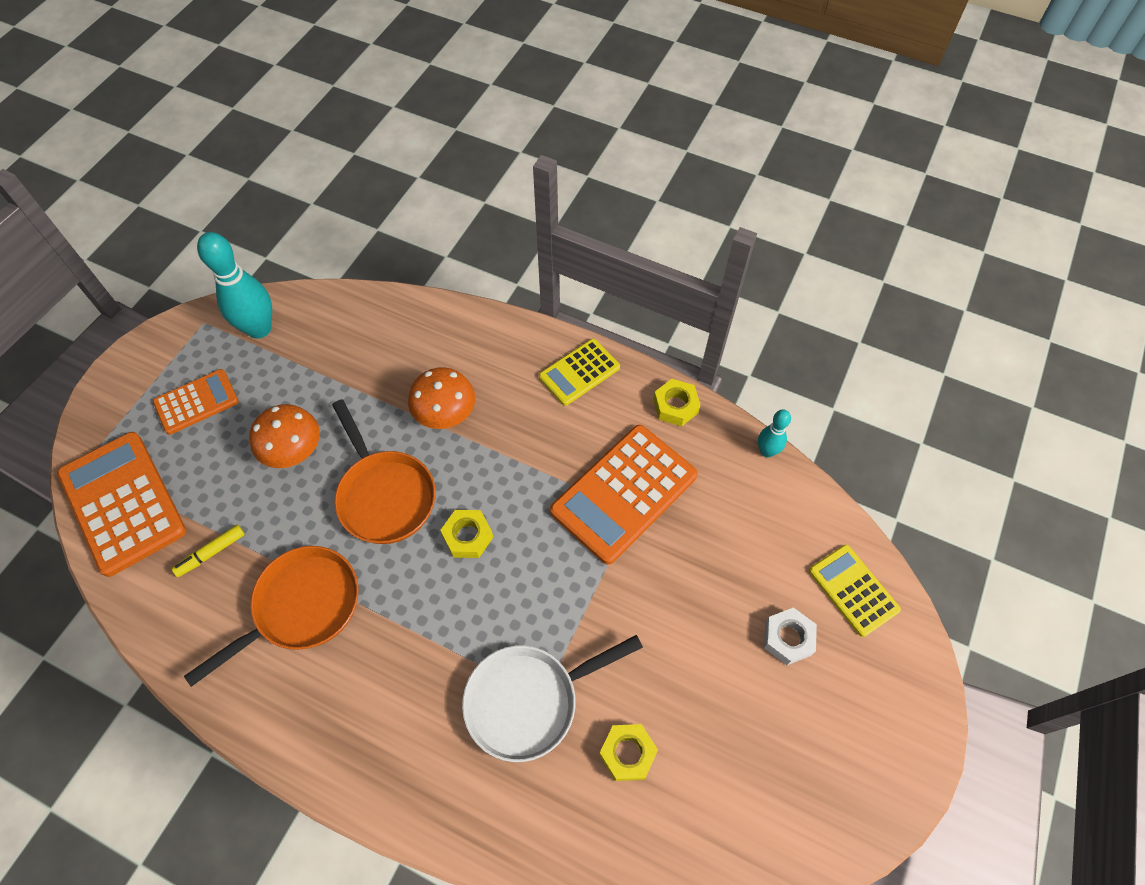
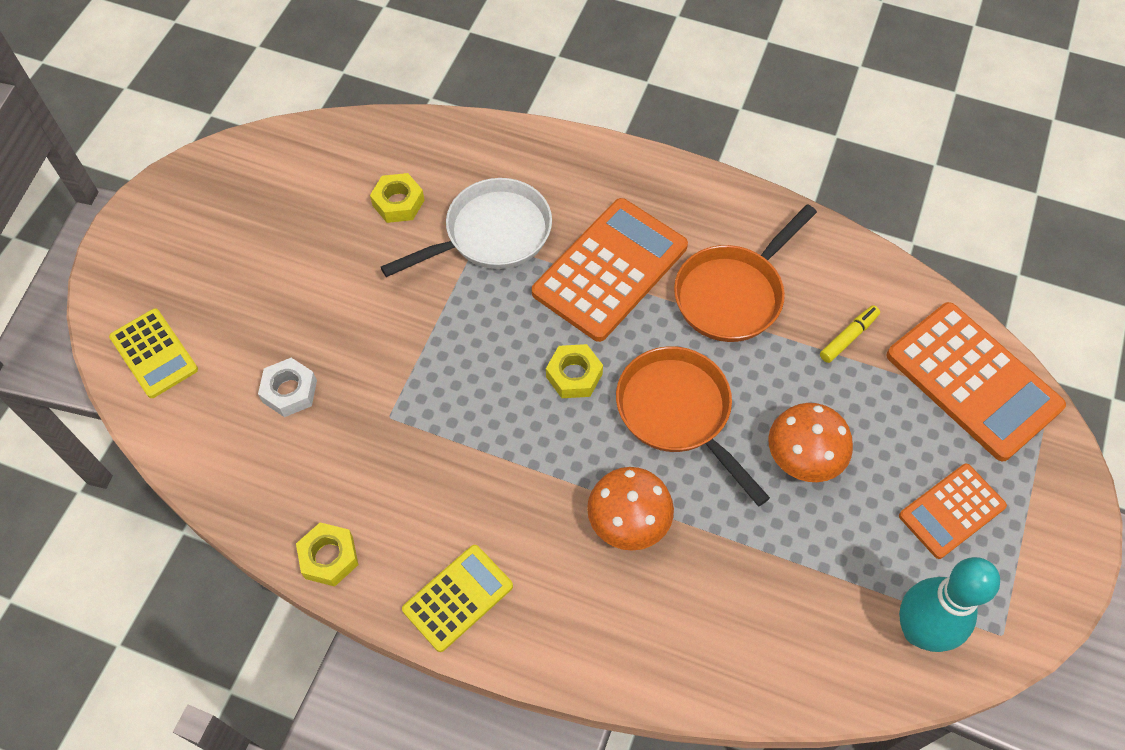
camera: 175 degrees right, 0 degrees up
(624, 493) = (398, 437): orange calculator -> orange calculator (610, 269)
(767, 451) = (219, 504): turquoise bowling pin -> none
(788, 638) = (233, 304): white nut -> white nut (289, 391)

